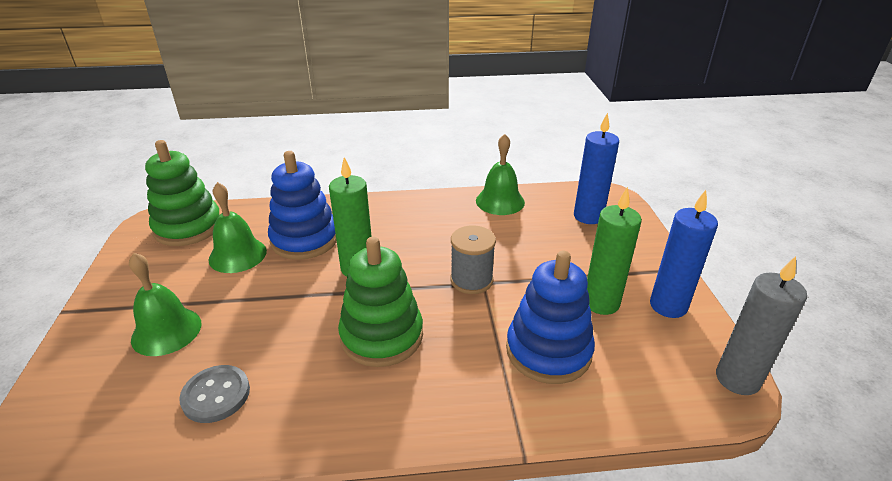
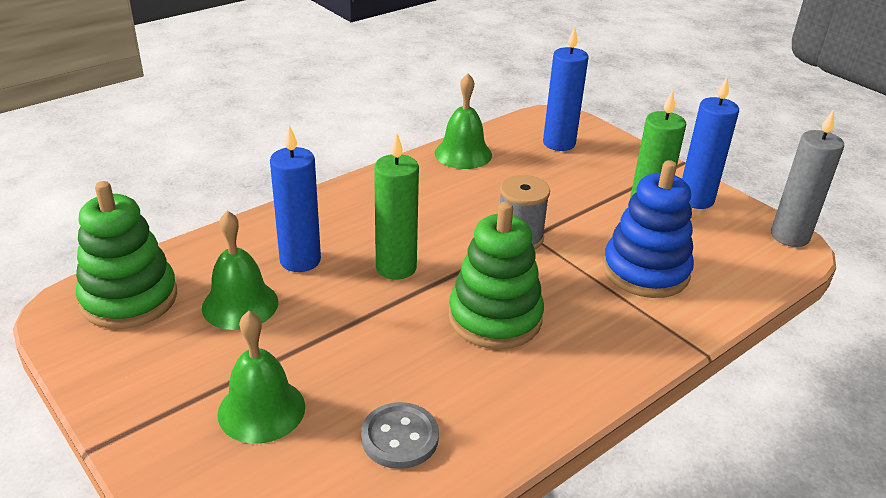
camera: 35 degrees left, 0 degrees up
(304, 239) = (300, 260): blue stacking toy -> blue candle

